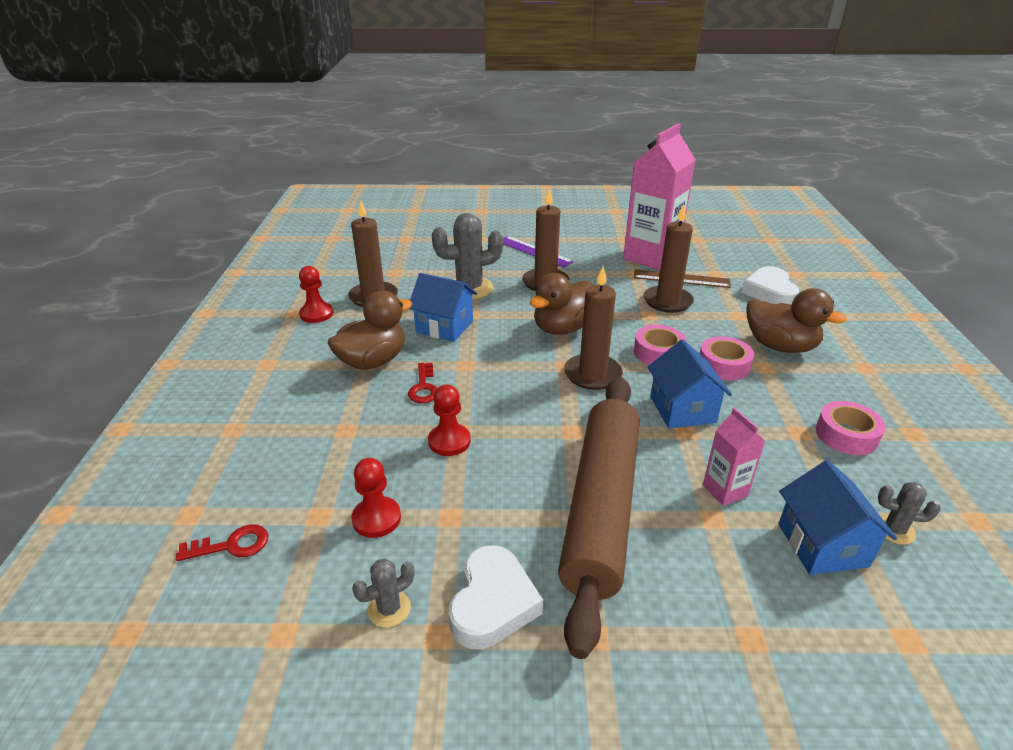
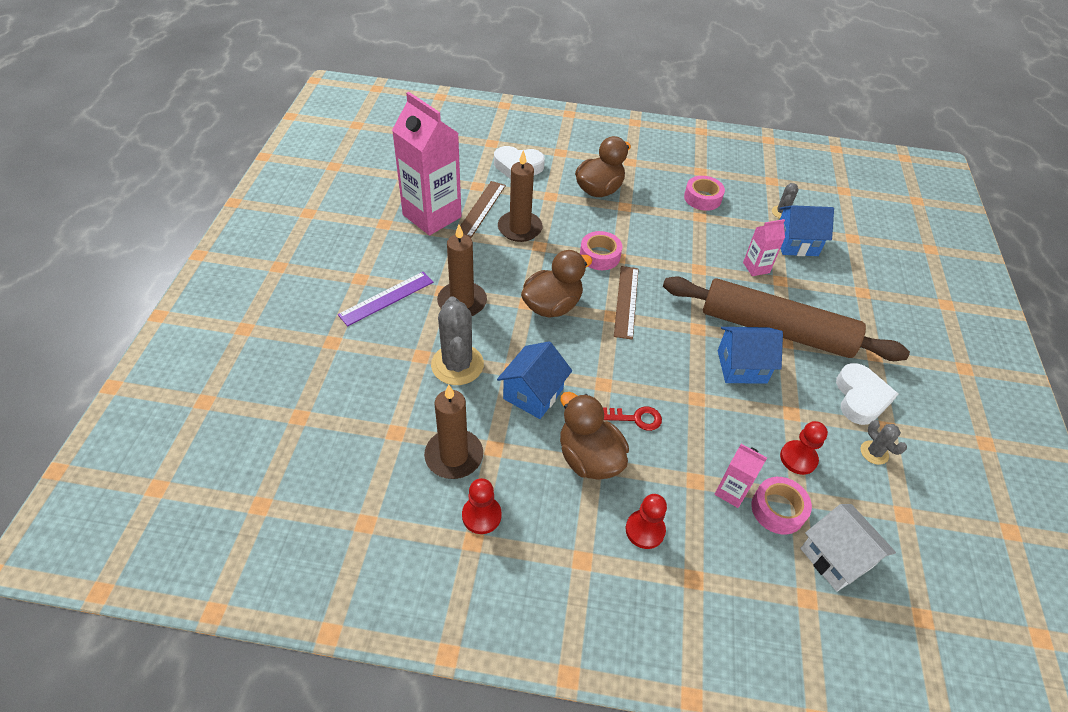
camera: 85 degrees left, 15 degrees up
(231, 545) = (836, 558): red key -> white house
(330, 456) = (731, 492): none -> pink carton
(449, 441) = (710, 406): red pawn -> red pawn (645, 530)
(492, 603) = (860, 398): white heart -> white heart turned 75 degrees clockwise
(563, 328) = (552, 306): brown duck -> brown duck turned 90 degrees counterclockwise
(592, 374) = (626, 301): brown candle -> brown ruler
(682, 409) = (674, 263): blue house -> blue house (741, 366)
(723, 365) = (621, 226): pink tape -> pink tape (778, 509)

